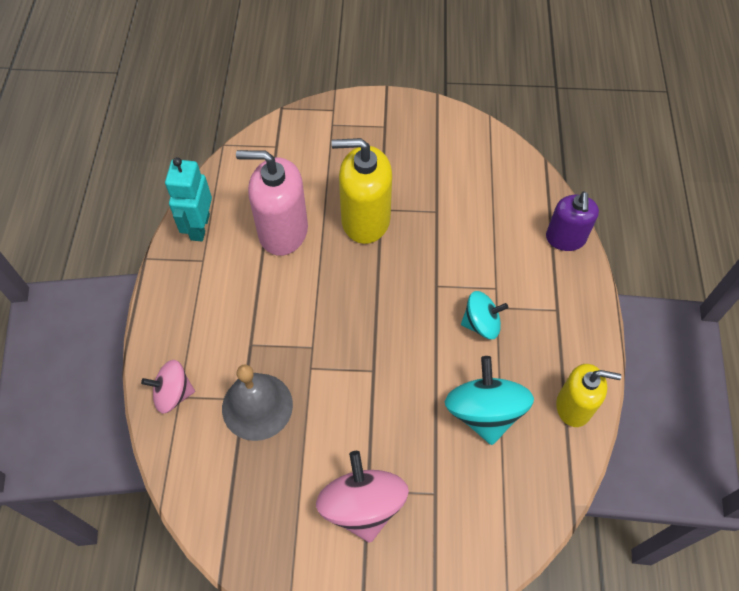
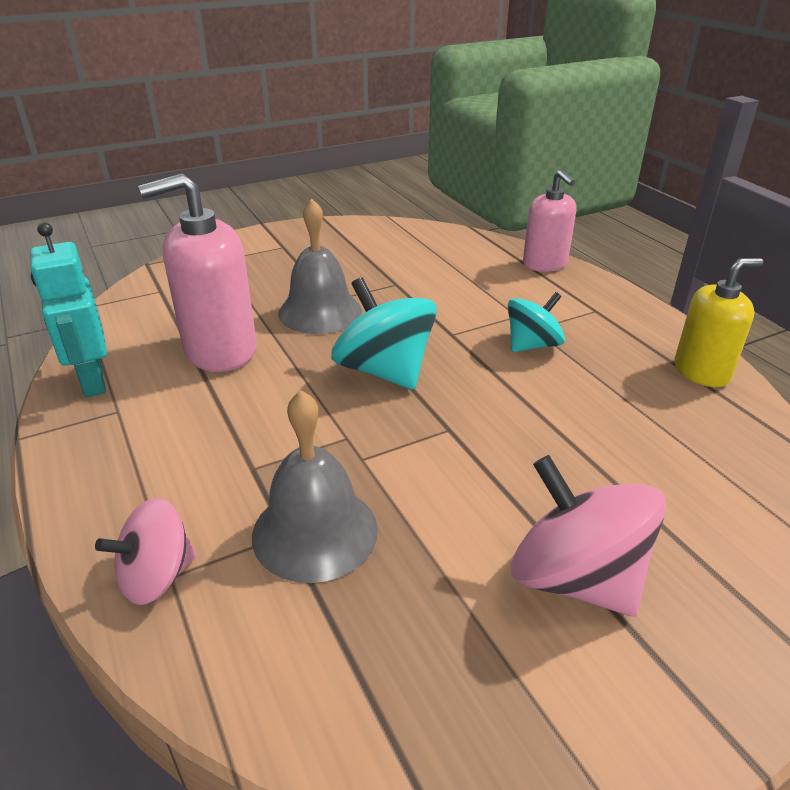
camera: 30 degrees left, 25 degrees down
(365, 220) = (320, 311): yellow soap dispenser -> grey bell
(484, 412) = (618, 413): turquoise spinning top -> turquoise spinning top (384, 371)
(565, 238) = (545, 264): purple soap dispenser -> pink soap dispenser

